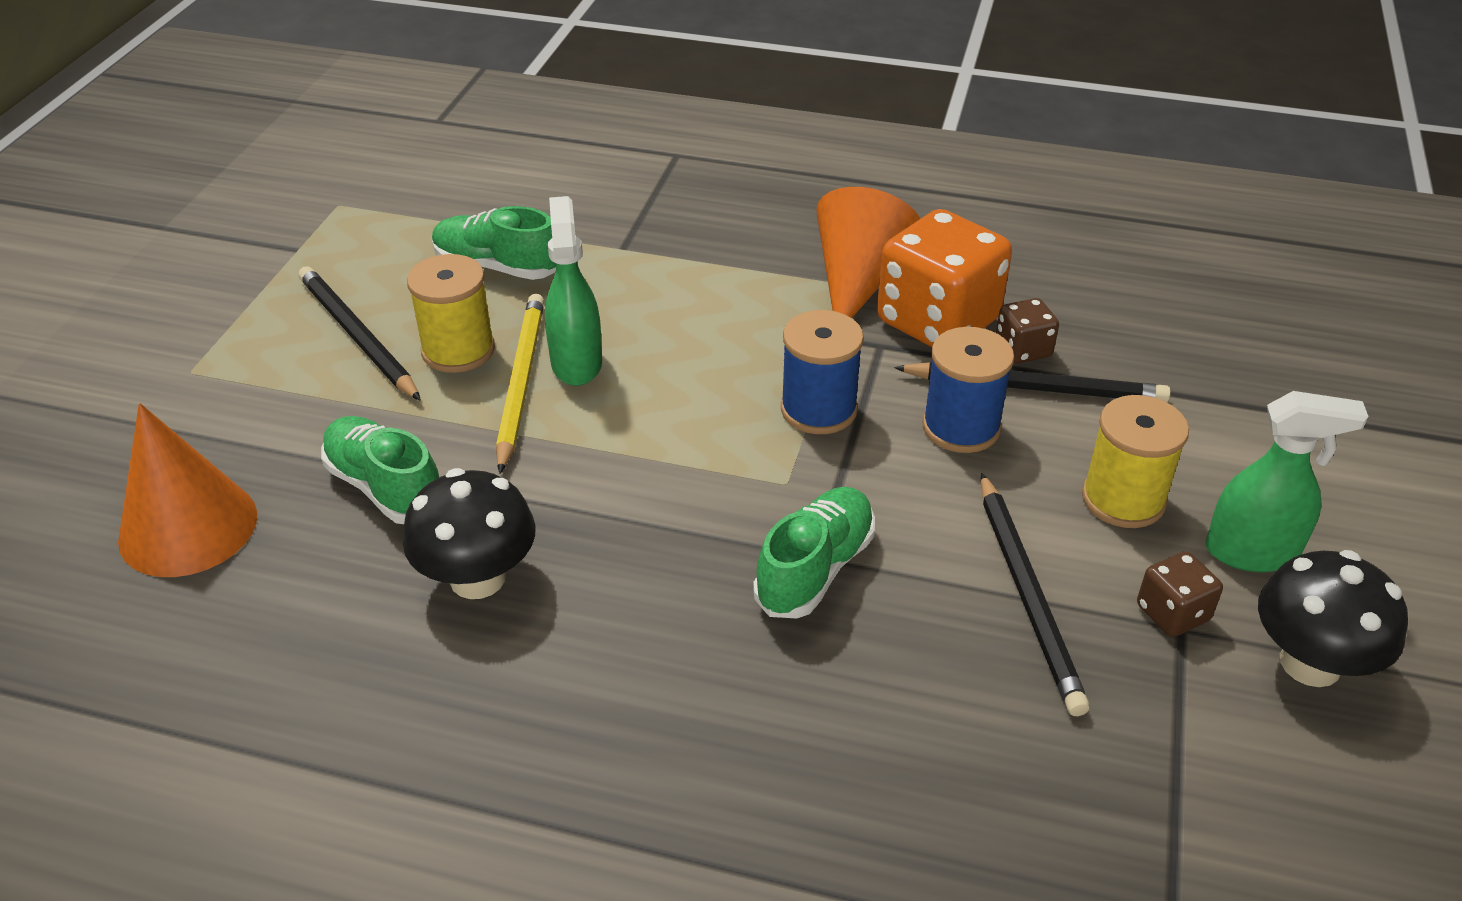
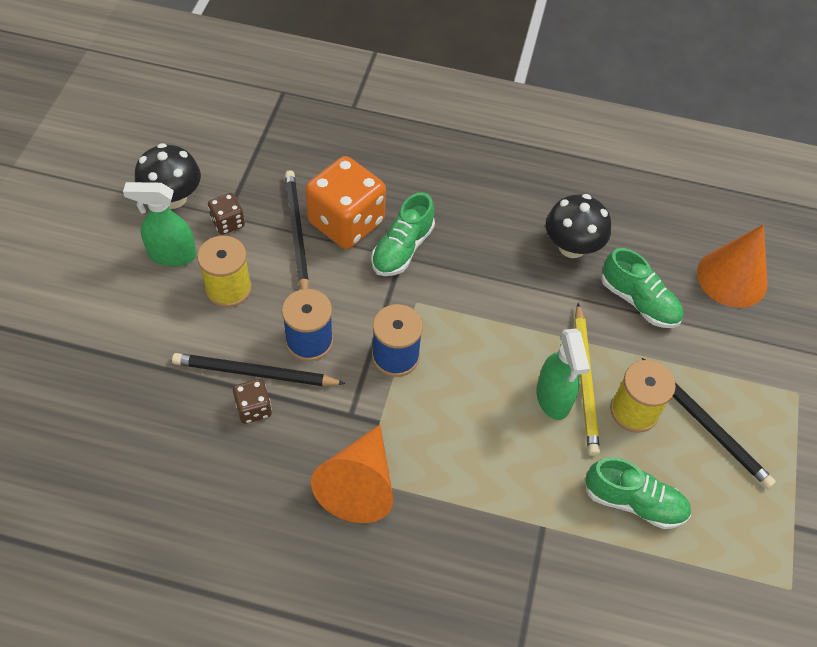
camera: 175 degrees right, 15 degrees up
(937, 321) = (307, 438): orange dice -> orange dice (346, 222)

